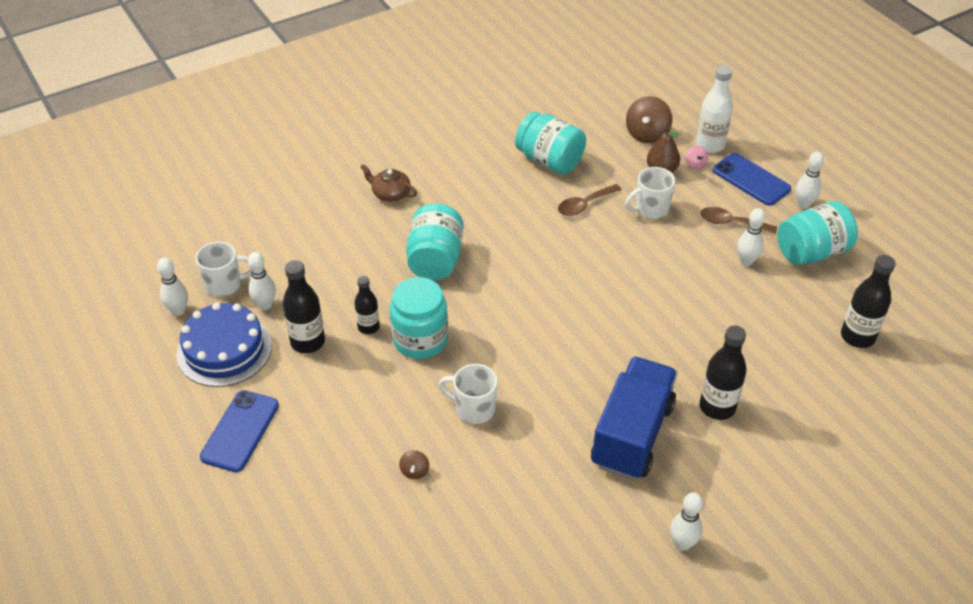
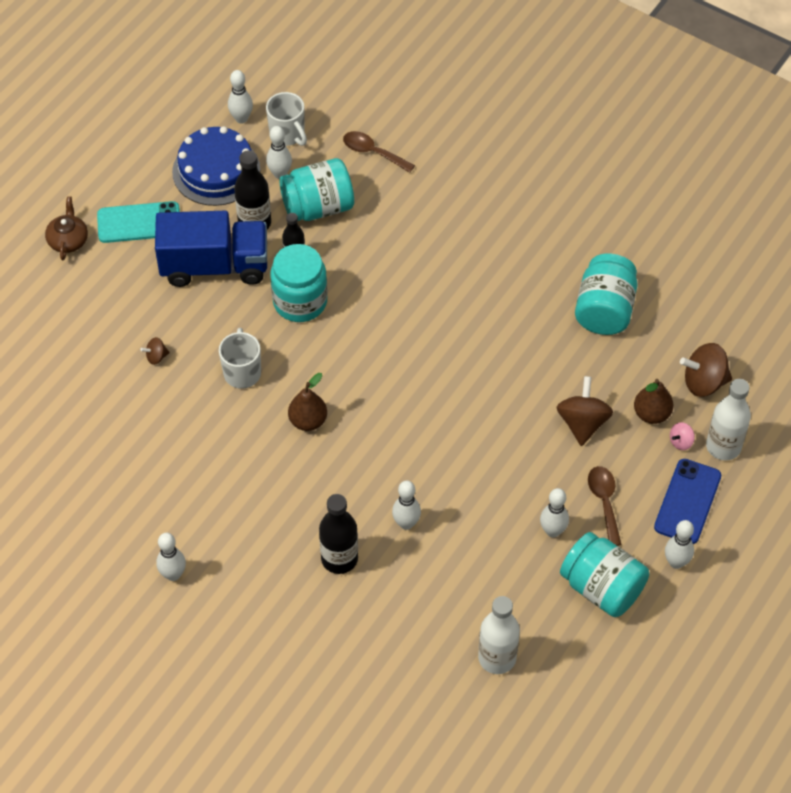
camera: 65 degrees right, 10 degrees up
(240, 431) = (139, 223): blue phone -> turquoise phone
(390, 193) = (474, 200): brown teapot -> brown teapot (68, 240)
(435, 260) = (405, 272): turquoise jar -> turquoise jar (318, 207)
(556, 379) = (308, 421): none -> brown pear
(584, 205) = (554, 364): brown spoon -> brown spoon (373, 152)
(632, 434) = (273, 501): blue truck -> blue truck (215, 266)
(650, 209) = (582, 423): white mug -> brown spinning top
(699, 348) = (406, 523): none -> white bowling pin
(857, 337) = (497, 658): black bottle -> white bottle

